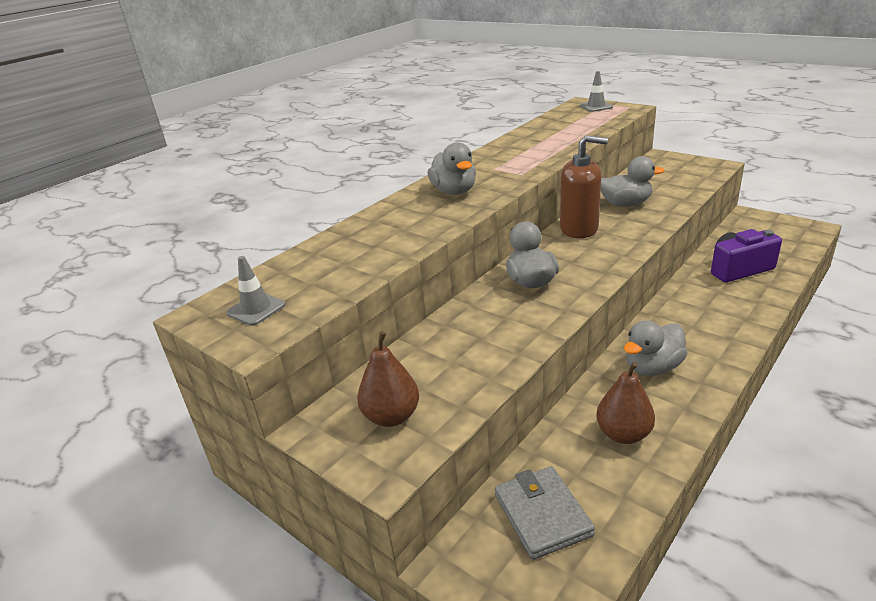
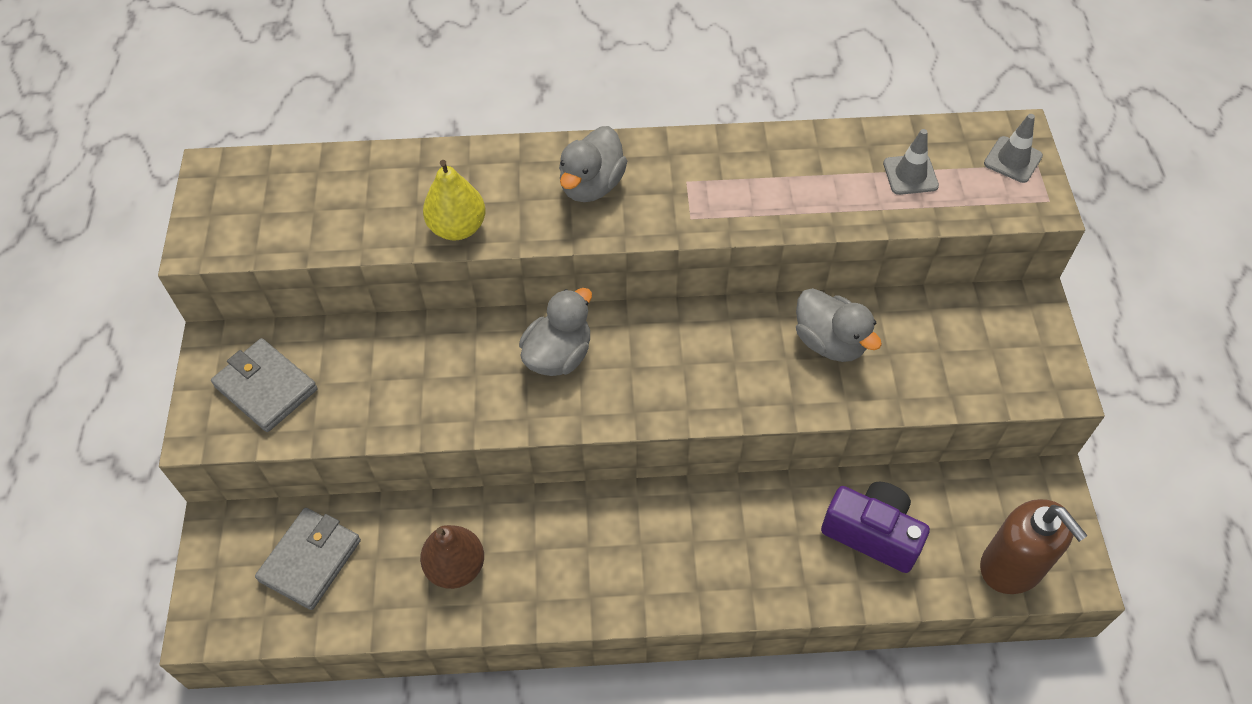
camera: 45 degrees right, 25 degrees up
(256, 309) = (246, 205): grey traffic cone -> grey traffic cone (910, 175)
(391, 416) = (266, 388): brown pear -> grey wallet
(417, 237) = (457, 228): none -> yellow pear
(579, 229) = (719, 331): brown soap dispenser -> brown soap dispenser (1012, 566)
(652, 367) = (582, 540): grey duck -> none

